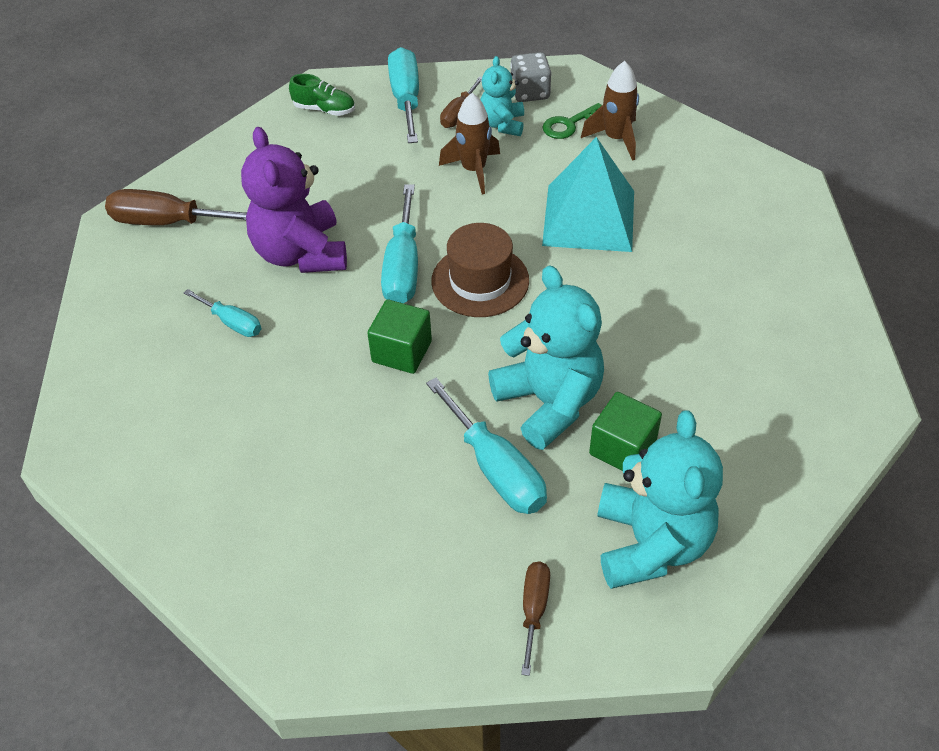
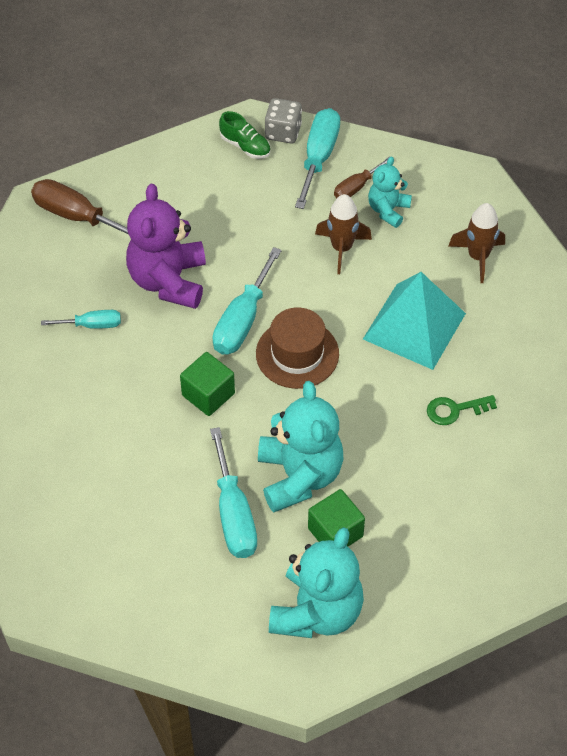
camera: 20 degrees right, 5 degrees up
(232, 323) = (92, 325): turquoise screwdriver -> turquoise screwdriver turned 60 degrees counterclockwise
(530, 92) = (428, 185): grey dice -> grey dice (283, 132)
(534, 609) = (209, 627): brown screwdriver -> none
(569, 124) = (445, 229): green key -> green key (455, 410)

